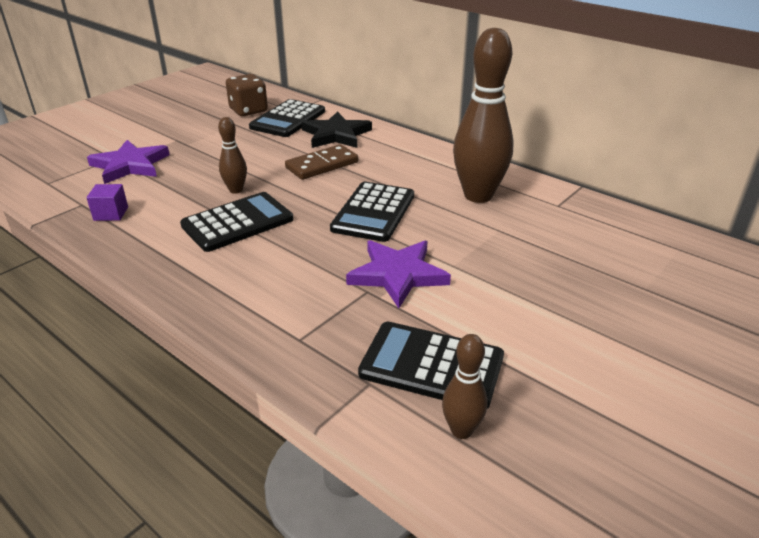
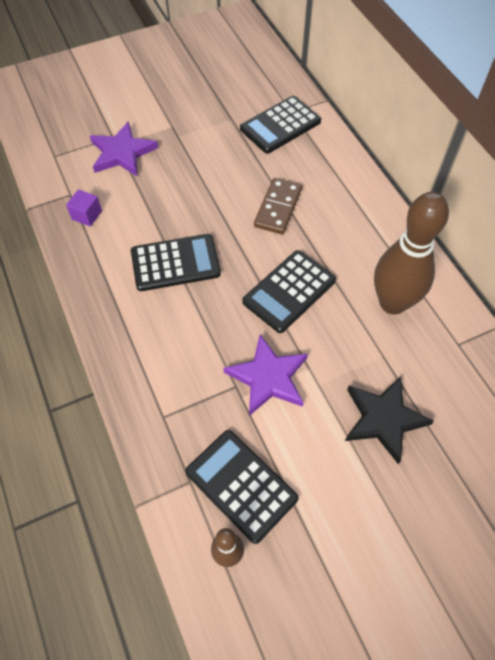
camera: 25 degrees right, 25 degrees up
(236, 190) = (191, 218): brown bowling pin -> none
(248, 111) = (251, 99): brown dice -> none
(322, 165) = (278, 208): brown domino -> brown domino turned 60 degrees counterclockwise
(336, 135) = (312, 165): black star -> black star (383, 419)

